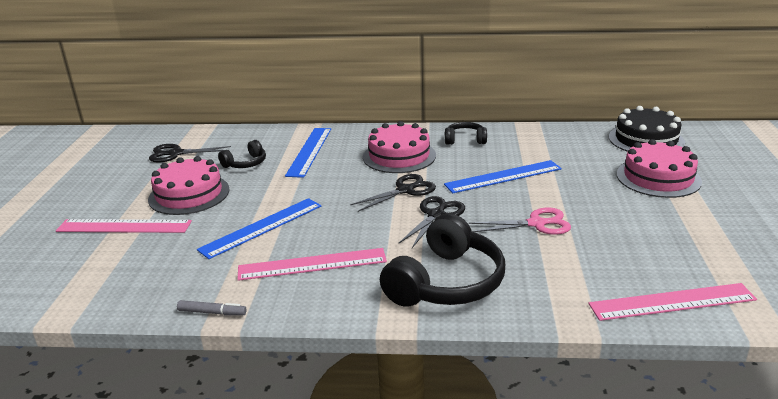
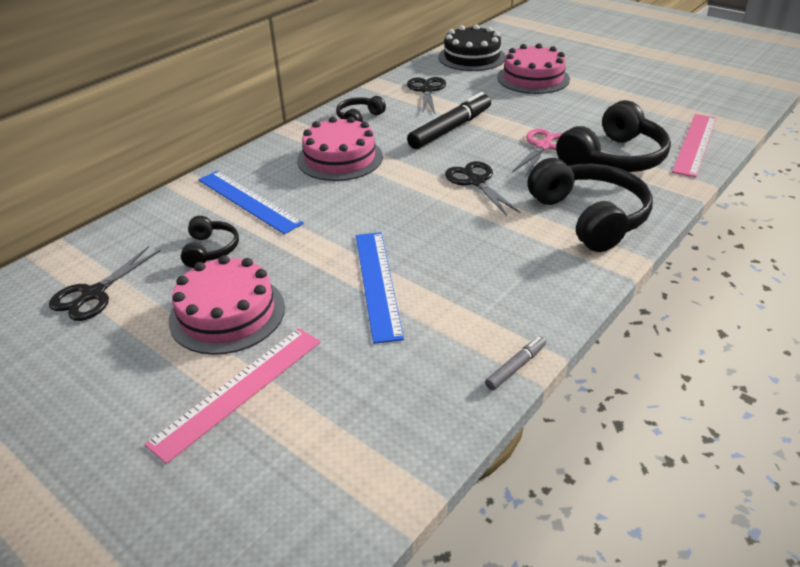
camera: 55 degrees left, 10 degrees up
(312, 264) = (488, 275): pink ruler -> none
(405, 190) = (411, 179): black scissors -> black scissors (427, 90)
(503, 176) = (450, 129): blue ruler -> black marker
(567, 264) = (613, 158): none -> black headphones

